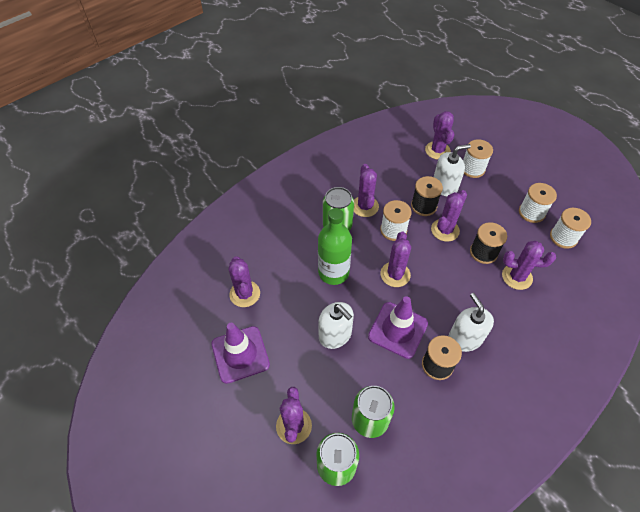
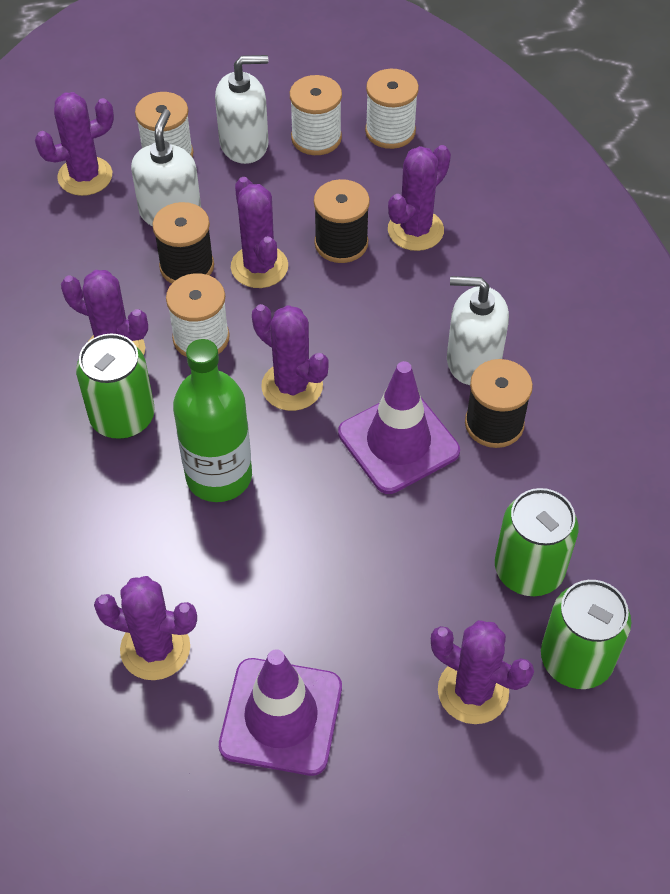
camera: 60 degrees left, 0 degrees up
(335, 334) = (345, 539): white soap dispenser -> white soap dispenser (244, 144)
(437, 150) = (85, 176): purple cactus -> purple cactus turned 45 degrees counterclockwise

